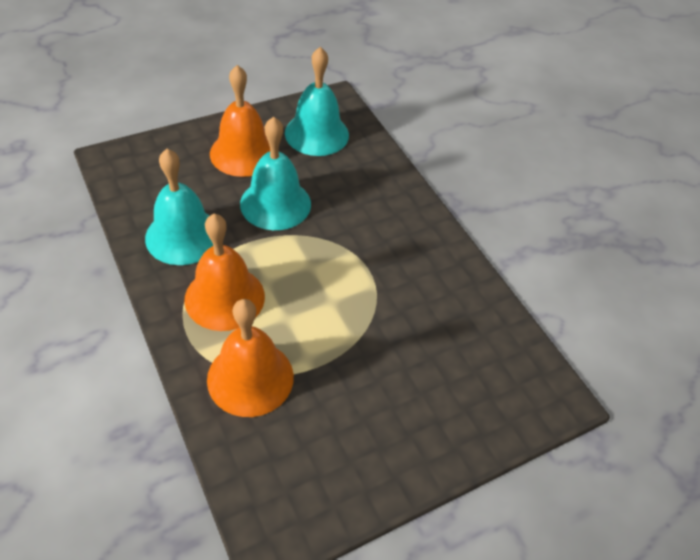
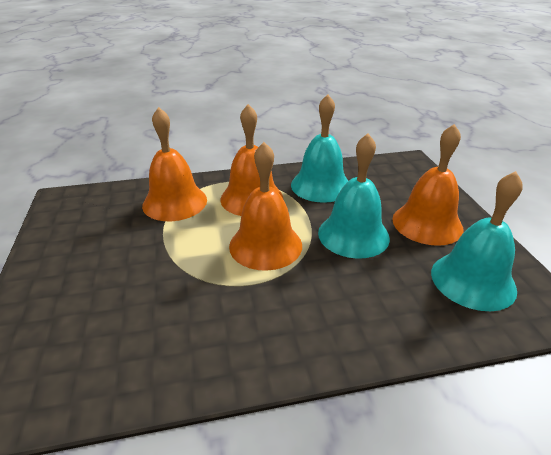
camera: 110 degrees right, 15 degrees down
(311, 268) = (265, 245): none -> orange bell

